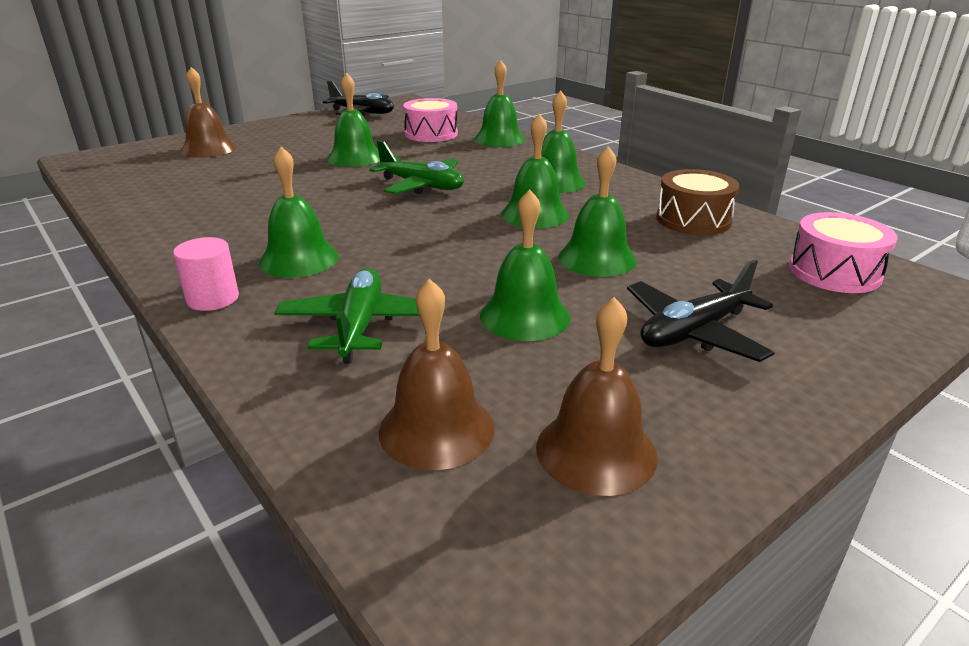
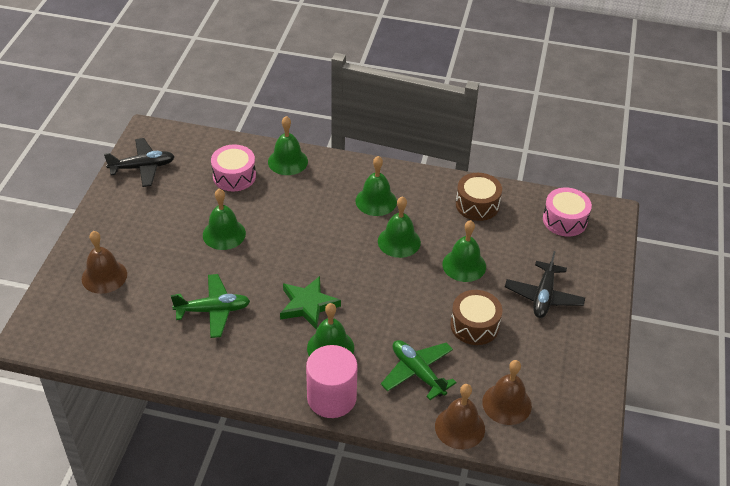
camera: 40 degrees left, 15 degrees up
(213, 299) = (331, 398): pink cylinder -> pink cylinder, size x1.73
(341, 221) = (308, 305): none -> green star
(422, 186) = (307, 245): green plane -> green plane (213, 310)
(524, 316) = (474, 325): green bell -> brown drum
(596, 451) = (563, 379): brown bell -> brown bell (460, 427)

